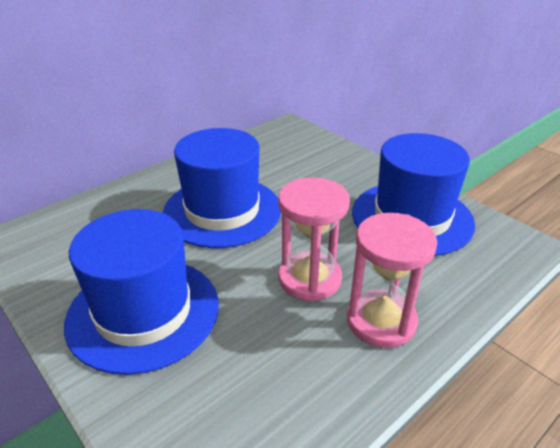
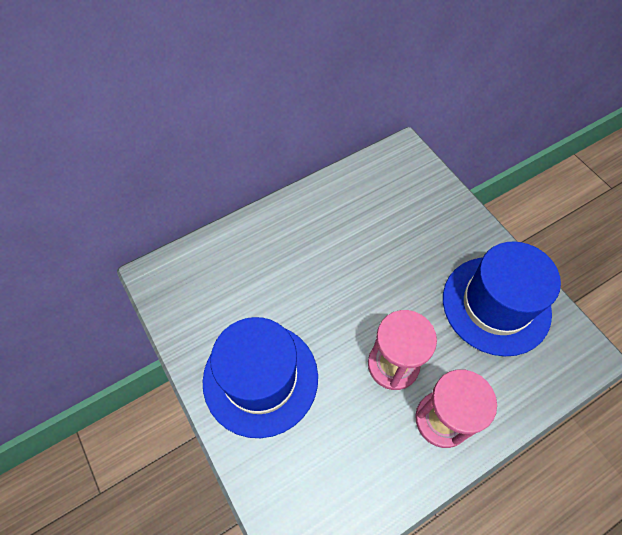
camera: 10 degrees right, 25 degrees up
(222, 211) = (329, 269): blue hat -> none

